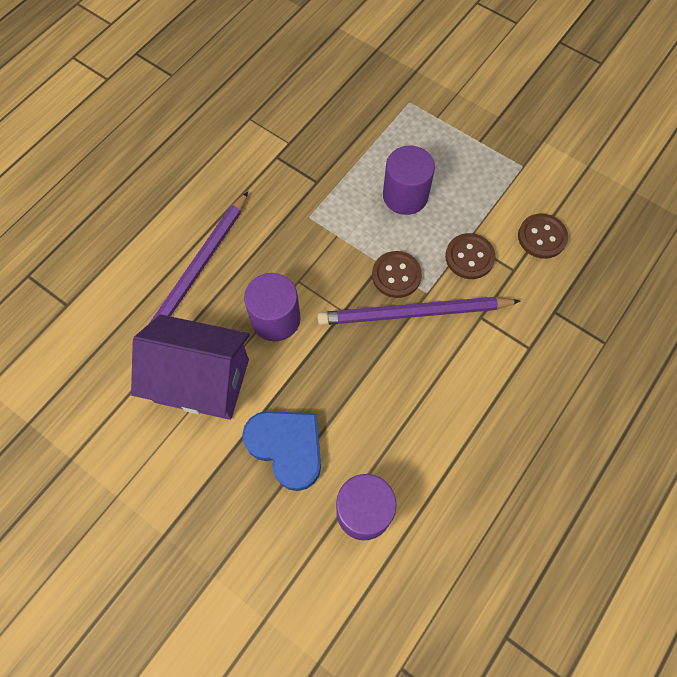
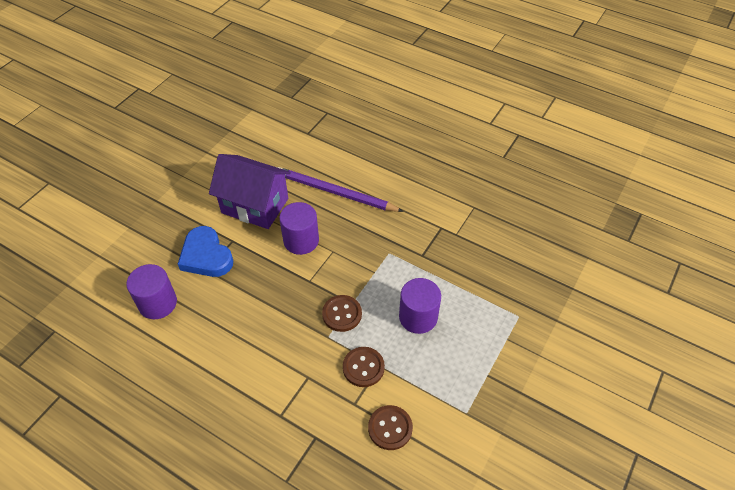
camera: 85 degrees right, 15 degrees down
(202, 381) = (255, 206): purple house -> purple house turned 75 degrees counterclockwise
(287, 447) = (206, 256): blue heart -> blue heart turned 105 degrees clockwise
(413, 313) = (309, 327): purple pencil -> none

